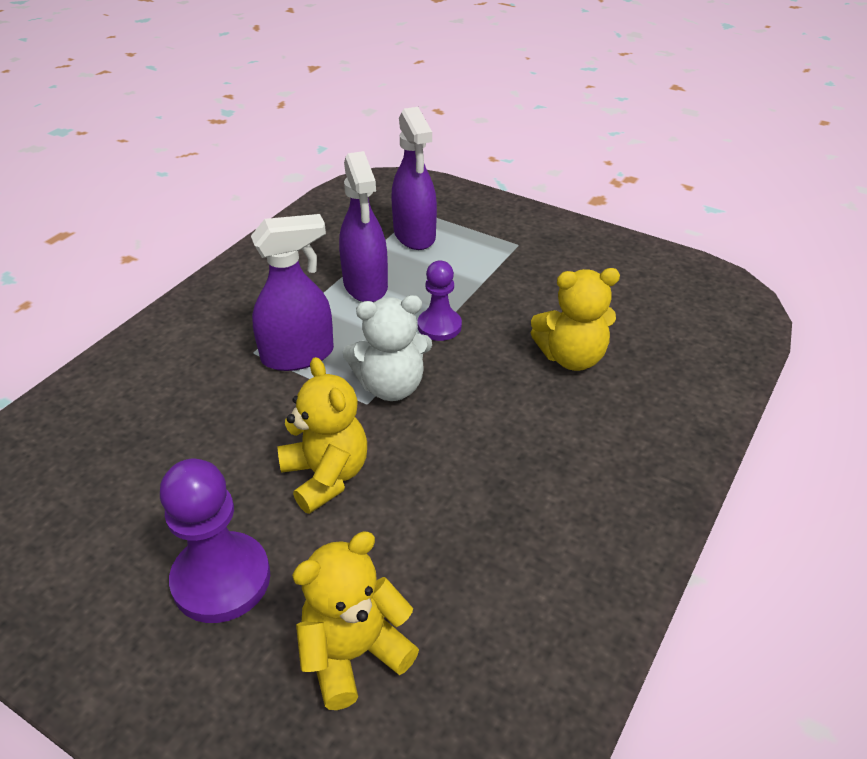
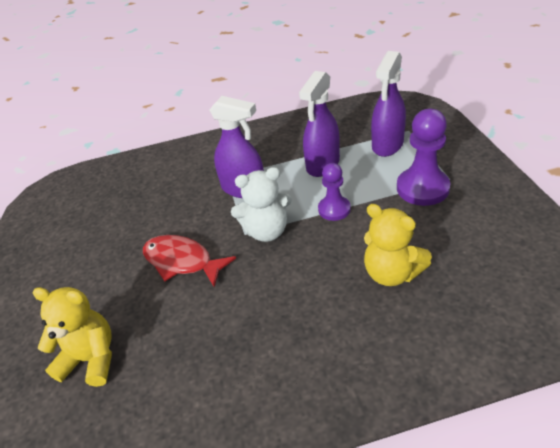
camera: 50 degrees right, 0 degrees up
(221, 579) = (90, 283): purple pawn -> purple pawn (422, 188)
(326, 476) = (182, 261): yellow teddy bear -> red fish
(391, 386) = (266, 231): white teddy bear -> white teddy bear turned 45 degrees counterclockwise

